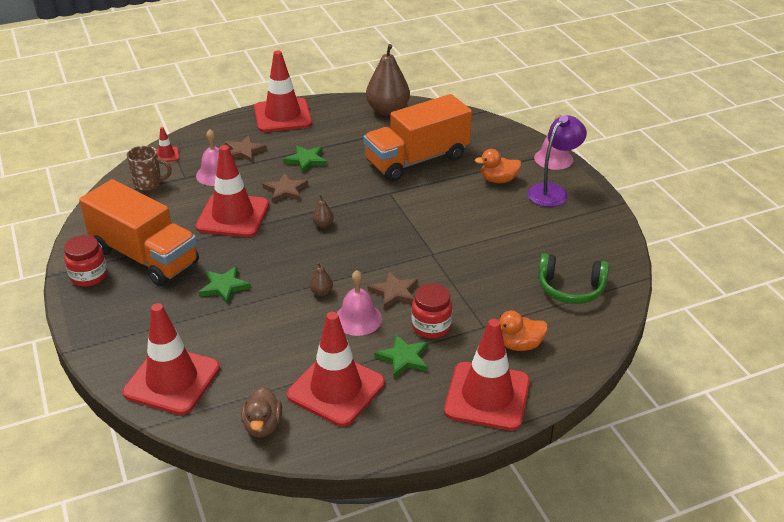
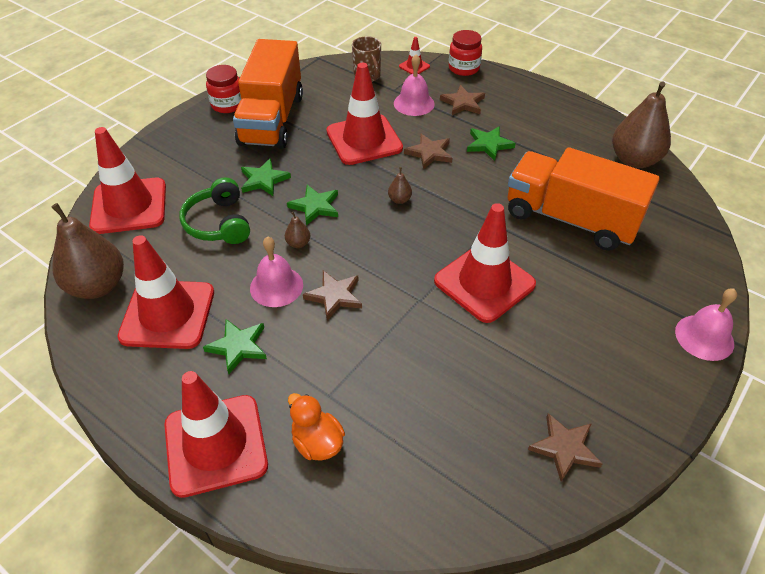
camera: 60 degrees right, 10 degrees up
(262, 426) = (98, 286): brown duck -> brown pear
(282, 116) = (542, 99): red traffic cone -> red traffic cone (484, 283)
(287, 269) = (315, 206): none -> green star
(431, 326) = (300, 348): red jar -> red jar (463, 68)
(498, 180) = (604, 301): orange duck -> none
(552, 191) = (634, 363): purple lamp -> none
(570, 288) = (455, 457): green headphones -> green headphones (219, 223)
(592, 243) = (565, 448): none -> brown star

